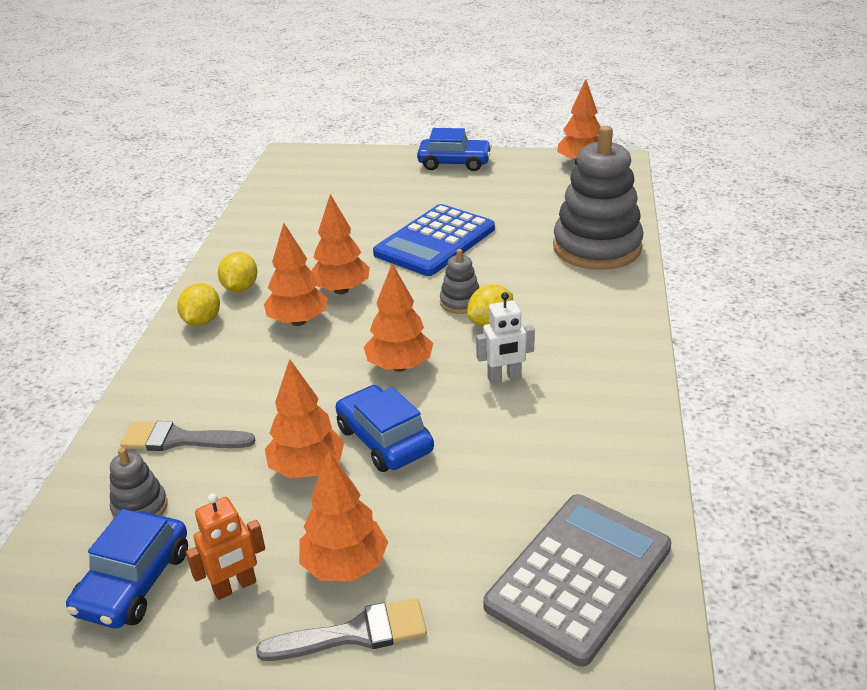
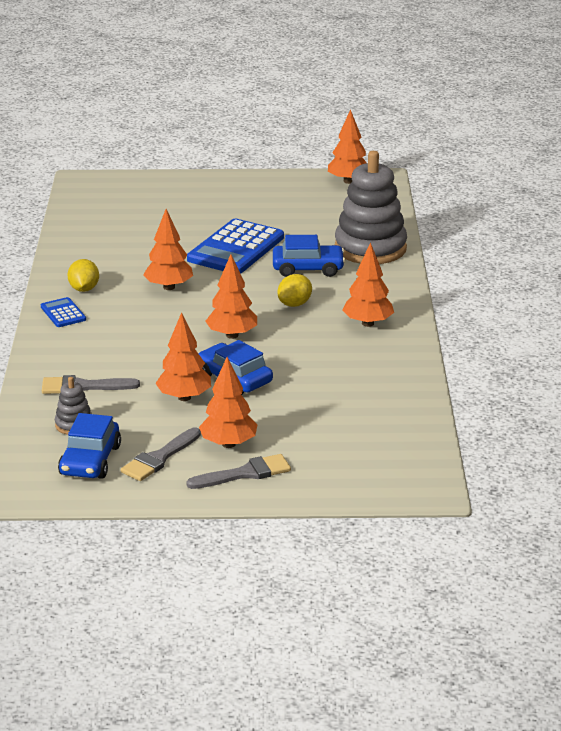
camera: 10 degrees left, 5 degrees down
(202, 321) = (63, 313): yellow lemon -> blue calculator
(235, 587) = (159, 458): orange robot -> grey brush
(298, 321) = (142, 310): orange tree -> orange tree (367, 323)
(454, 163) = (236, 184): blue car -> blue car (308, 268)
(460, 302) = (268, 291): grey stacking toy -> none
(504, 378) = (312, 338): white robot -> none
(579, 576) = (381, 439): grey calculator -> none

